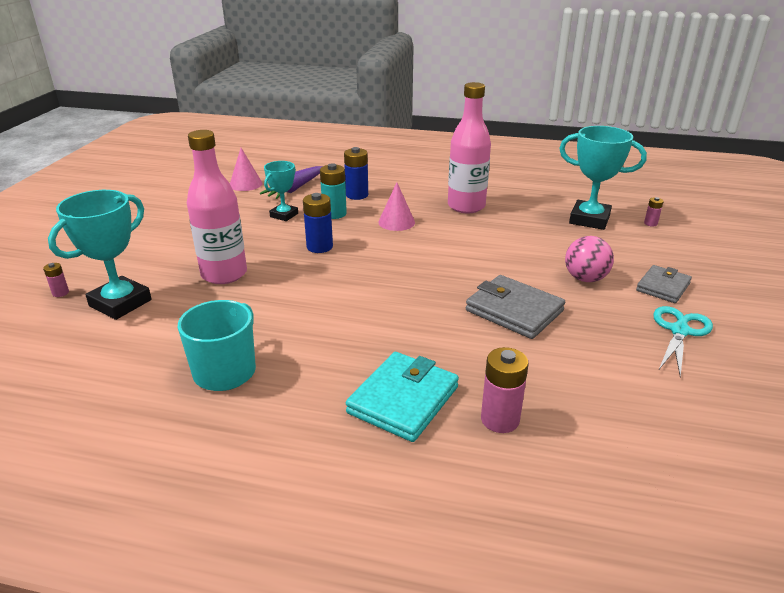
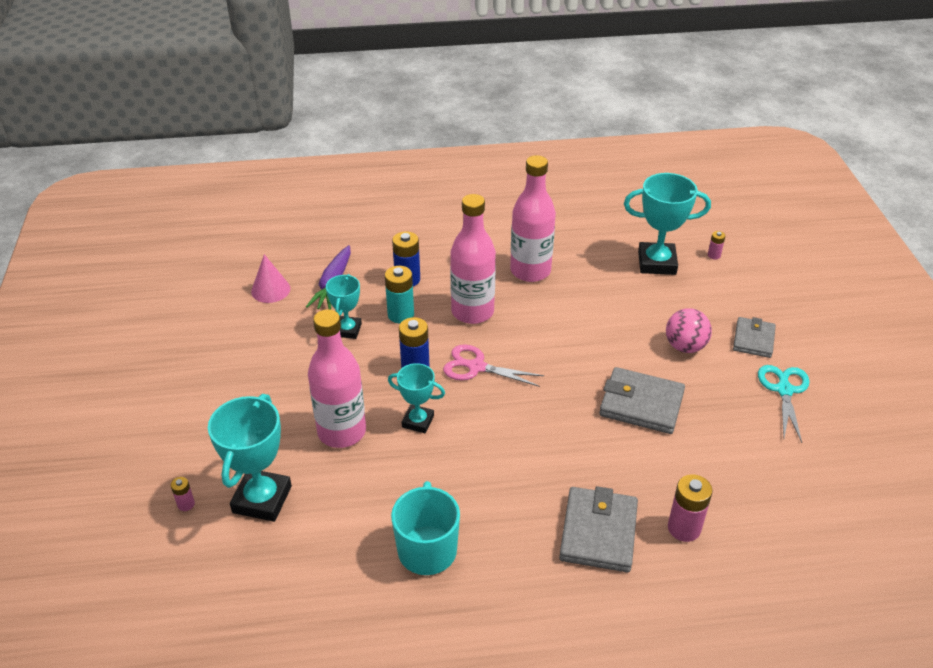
camera: 20 degrees left, 10 degrees up
(293, 280) = (418, 421): none -> turquoise trophy
(373, 256) = (476, 367): none -> pink scissors
(396, 222) = (472, 312): pink cone -> pink bottle
(403, 400) = (598, 532): turquoise wallet -> grey wallet

